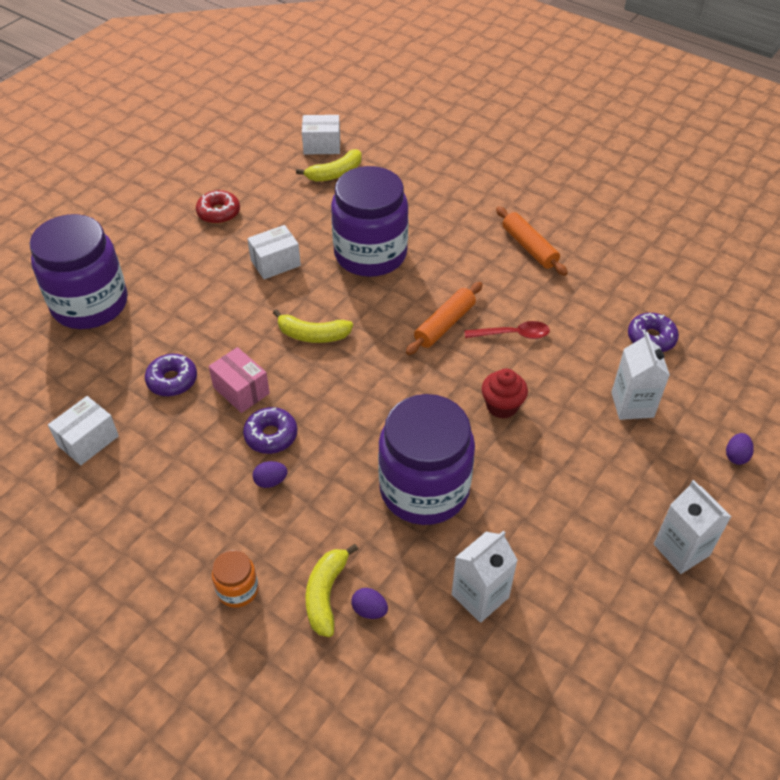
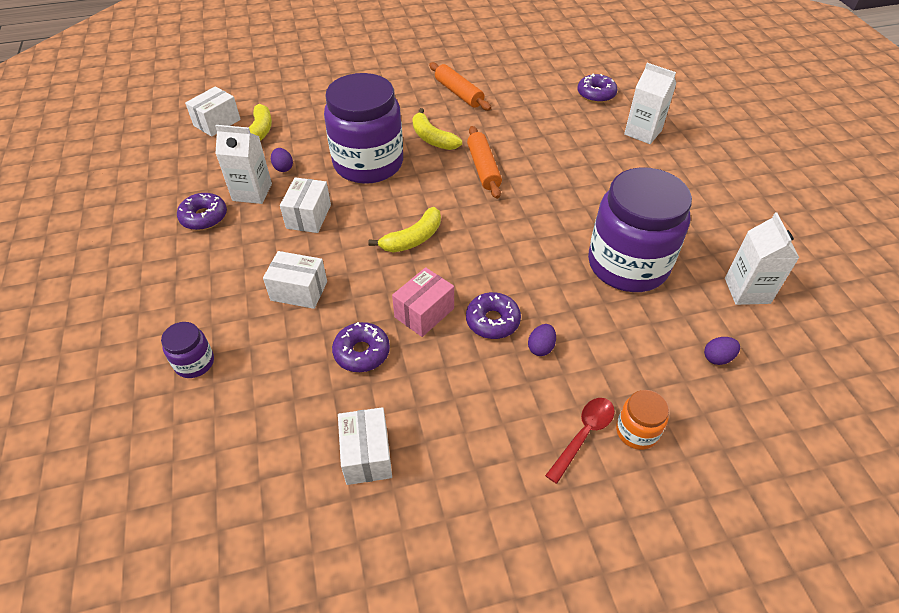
camera: 50 degrees left, 0 degrees up
(90, 304) = (194, 363): purple jar -> purple jar, size x0.43
(198, 309) = (299, 291): none -> white box
(219, 213) = (204, 217): red donut -> purple donut
(241, 390) = (424, 313): pink box -> pink box turned 45 degrees counterclockwise
(326, 594) = (684, 375): yellow banana -> yellow banana (432, 138)
(502, 406) = (588, 185): red cupcake -> none
(512, 334) = (529, 144): red spoon -> red spoon (583, 435)
(529, 247) = (459, 93): orange rolling pin -> orange rolling pin turned 45 degrees clockwise
(681, 550) = (775, 180): white carton -> white carton (252, 192)
(736, 456) = (721, 119): purple egg -> purple egg (283, 168)

